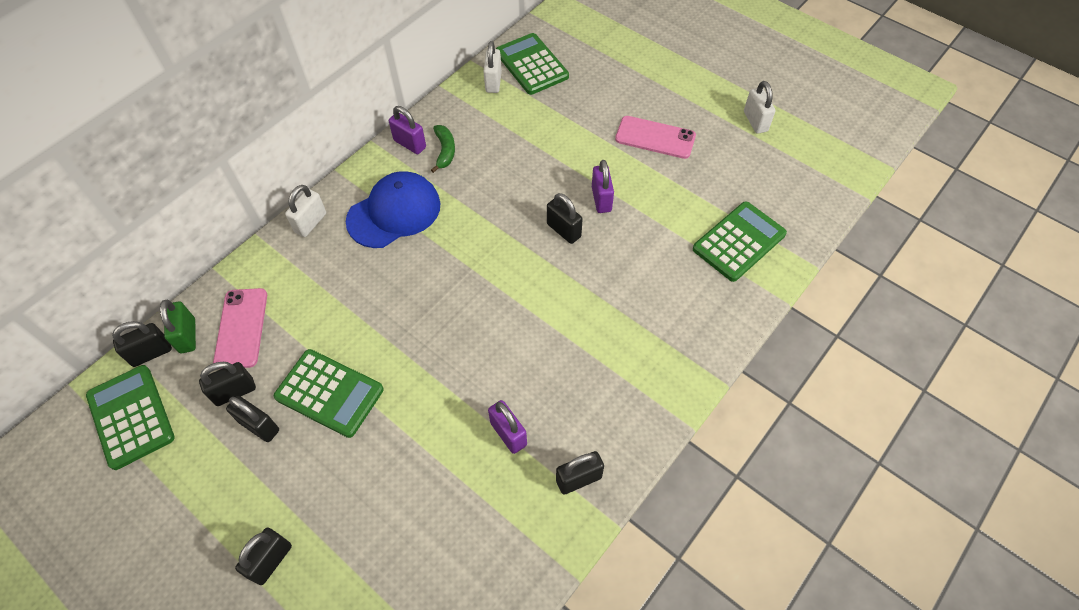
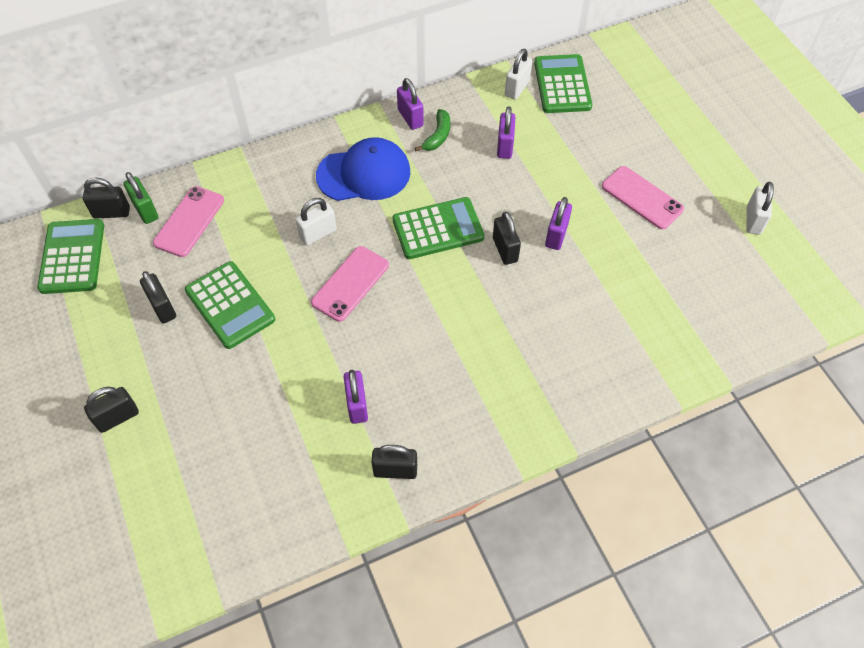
camera: 25 degrees right, 0 degrees up
(187, 336) = (145, 210): green padlock -> green padlock turned 45 degrees counterclockwise
(235, 392) = (158, 271): black padlock -> none
(310, 223) = (289, 155): white padlock -> white padlock (318, 234)
(438, 321) = (350, 284): none -> pink phone
(511, 137) = (505, 146): none -> purple padlock
(738, 241) = (666, 328): green calculator -> green calculator (438, 229)

